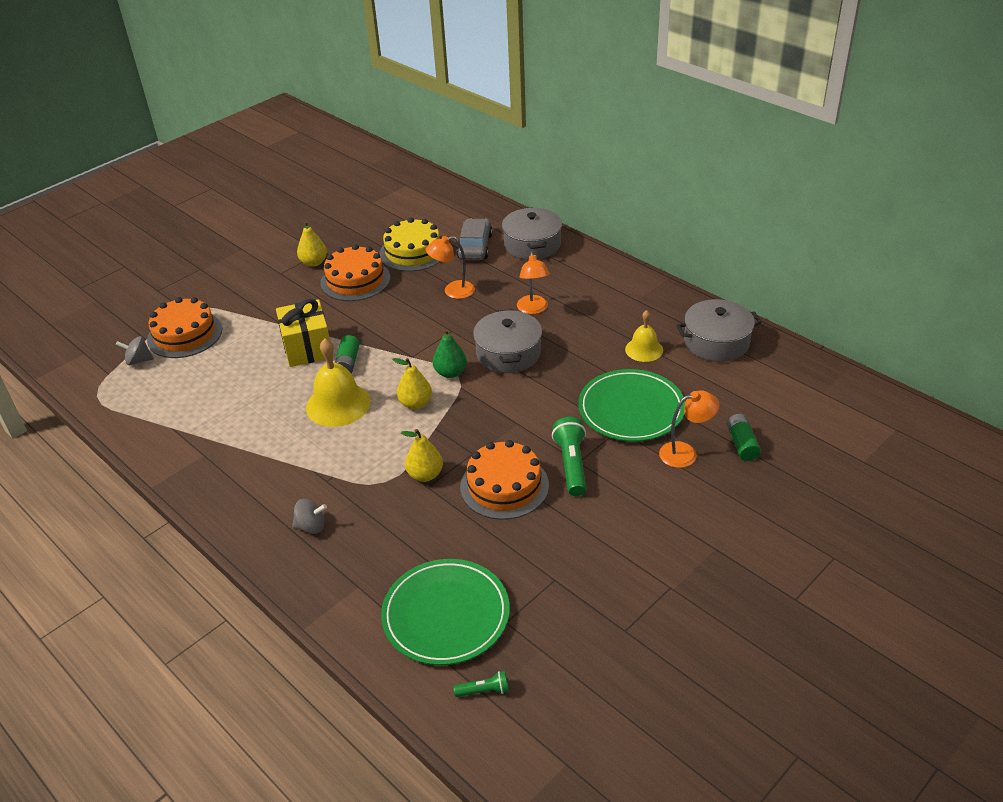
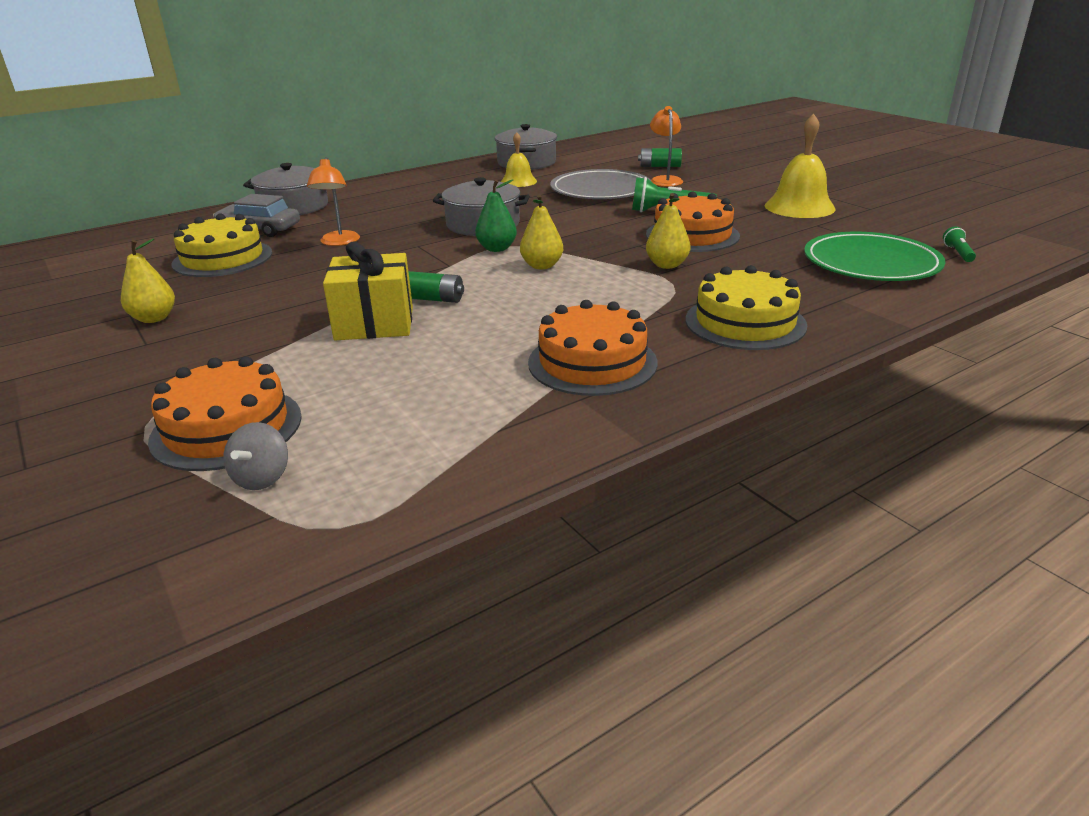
camera: 80 degrees left, 10 degrees down
(311, 526) = (745, 322): grey spinning top -> yellow cake
(338, 404) = (516, 305): yellow bell -> yellow bell (799, 207)
(355, 280) = (242, 292): orange cake -> orange cake (592, 362)
(533, 309) = (415, 212): orange lamp -> none
(631, 409) = (600, 190): green plate -> grey plate

